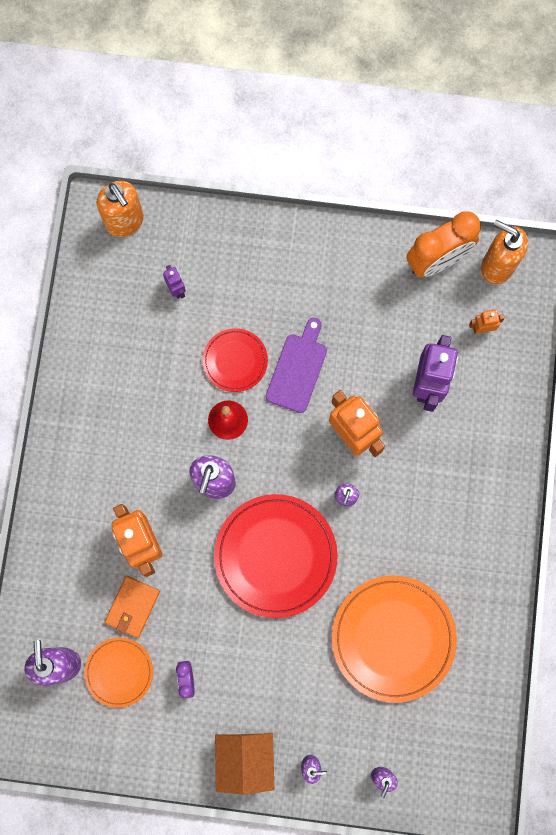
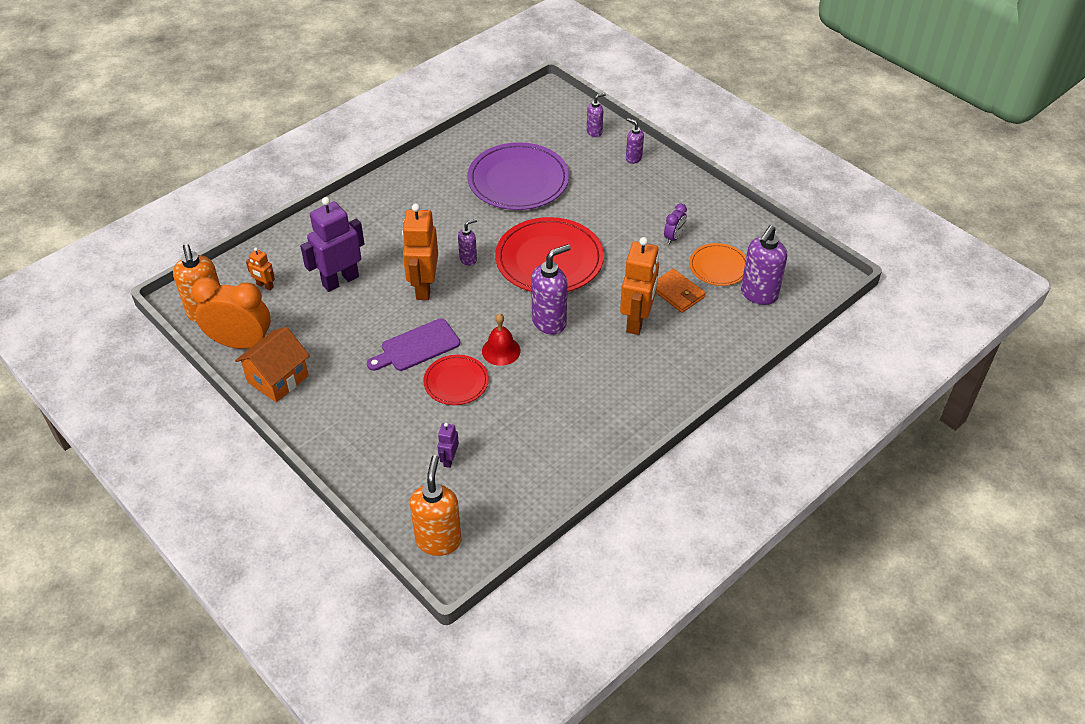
camera: 140 degrees left, 30 degrees down
(132, 606) = (677, 293): orange wallet -> orange wallet turned 75 degrees clockwise
(245, 758) = (671, 183): orange house -> orange house (278, 379)
(393, 638) = (518, 180): orange plate -> purple plate

